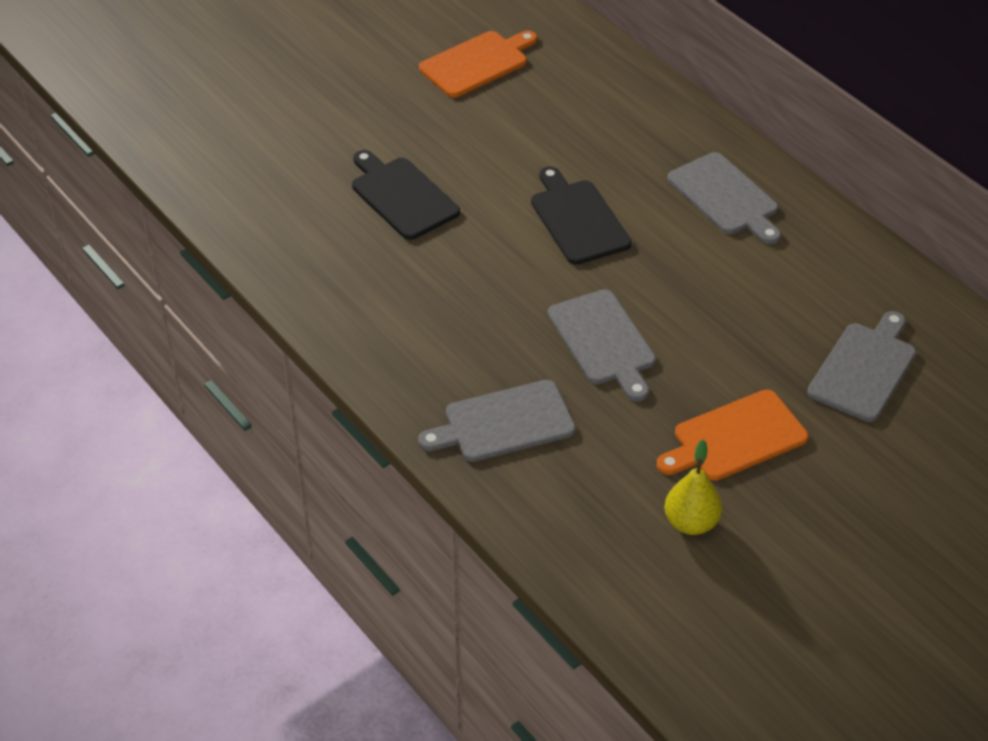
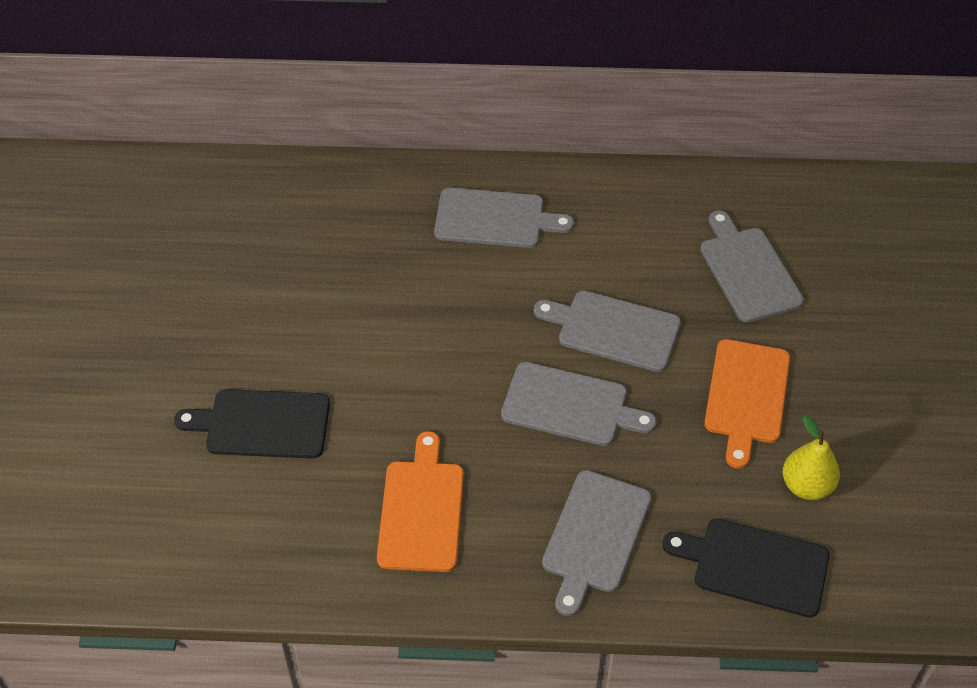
camera: 50 degrees left, 5 degrees up
(477, 63) = (162, 260): orange cutting board -> orange cutting board (421, 510)
(577, 219) = (420, 325): black cutting board -> black cutting board (754, 566)
(703, 324) = (613, 330): none -> grey cutting board

